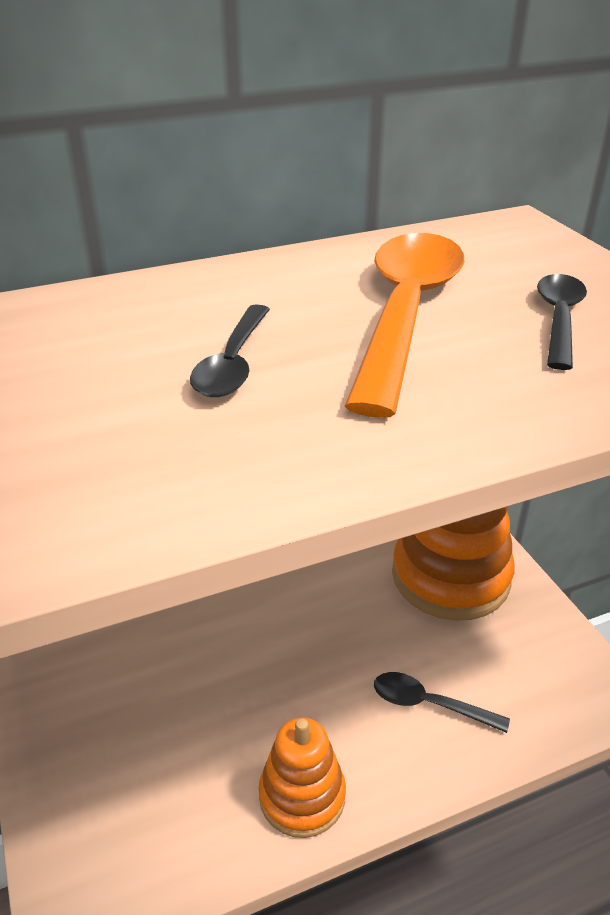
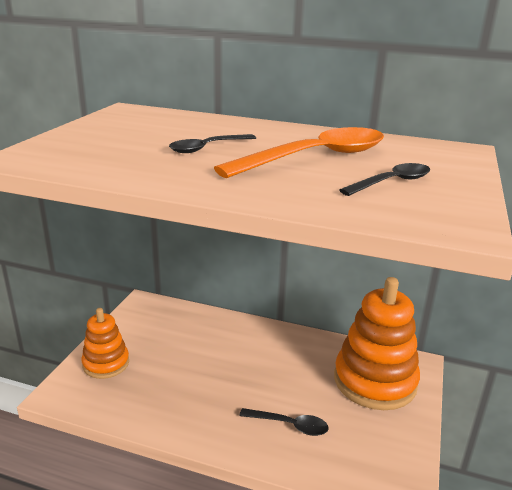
camera: 40 degrees right, 10 degrees down
(302, 796) = (184, 418): orange stacking toy -> orange stacking toy (106, 363)
(429, 704) = (289, 425): black spoon -> black spoon turned 135 degrees clockwise

